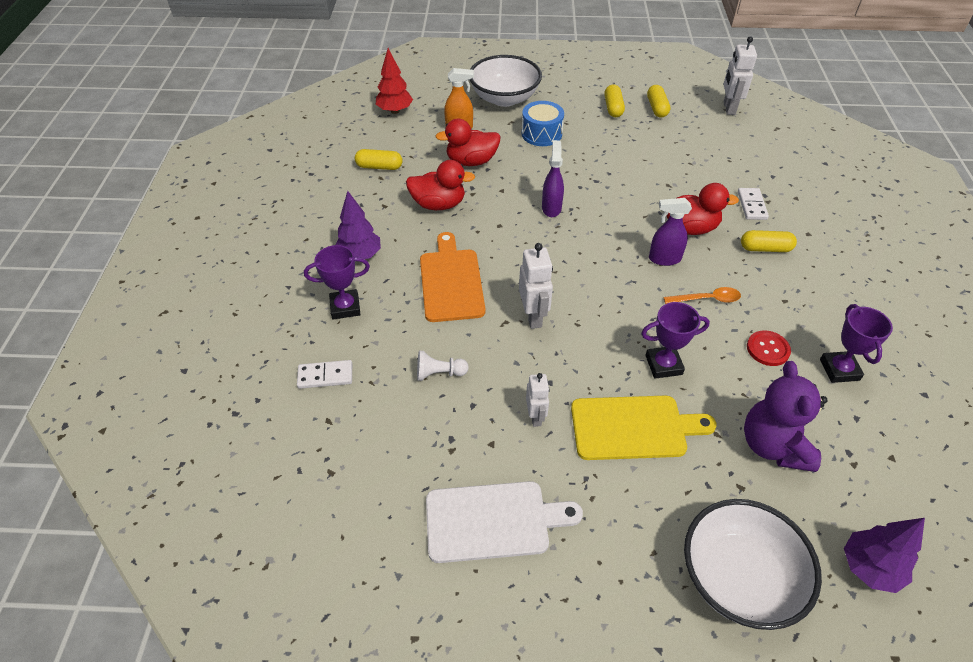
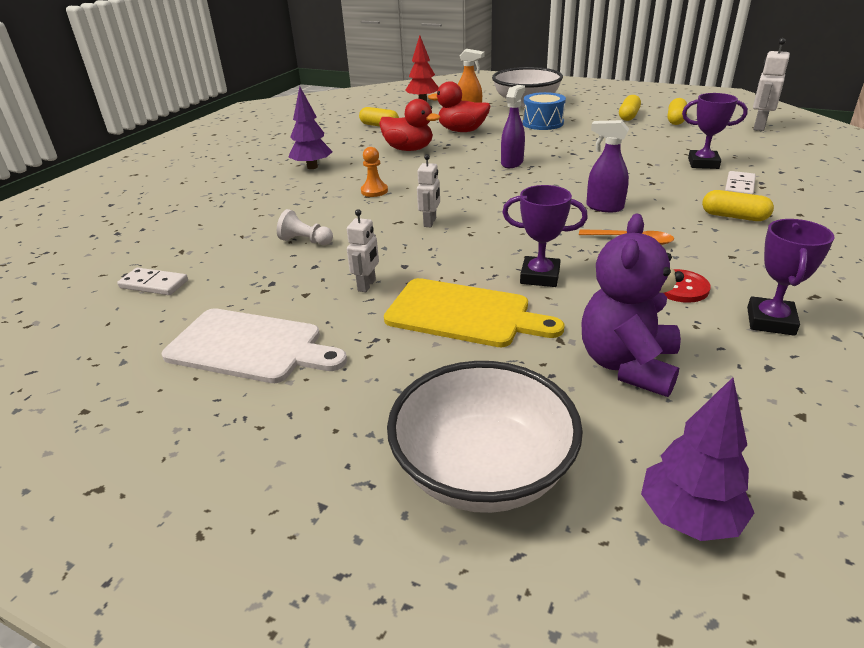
camera: 25 degrees right, 15 degrees down
(325, 376) = (209, 225): white domino -> white domino (154, 284)
(345, 307) = (269, 192): purple trophy -> purple trophy (703, 163)
(451, 281) = (374, 191): orange cutting board -> orange pawn
(533, 317) = (430, 222): white robot -> white robot, size x0.65
(690, 228) = (652, 192): red duck -> none

